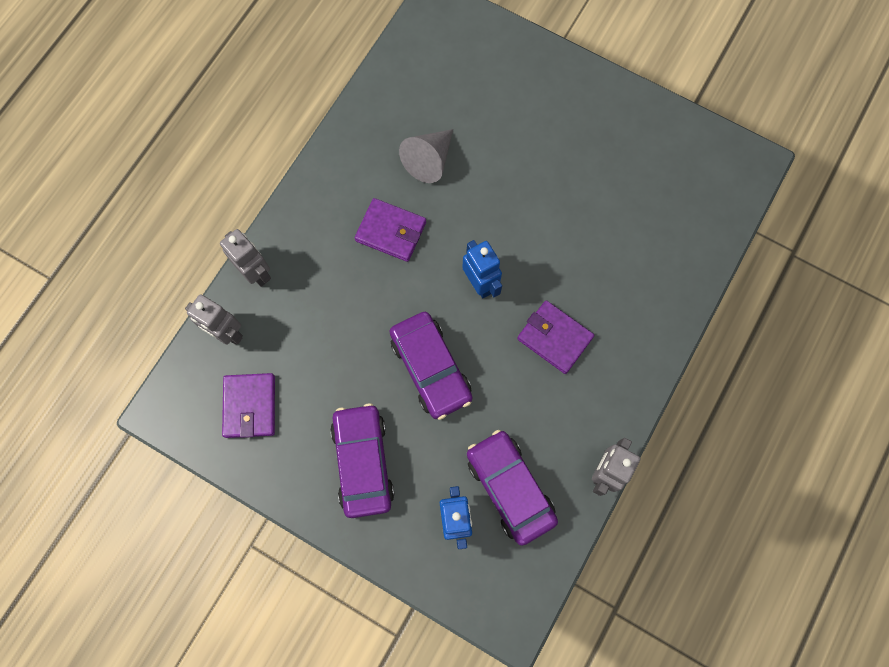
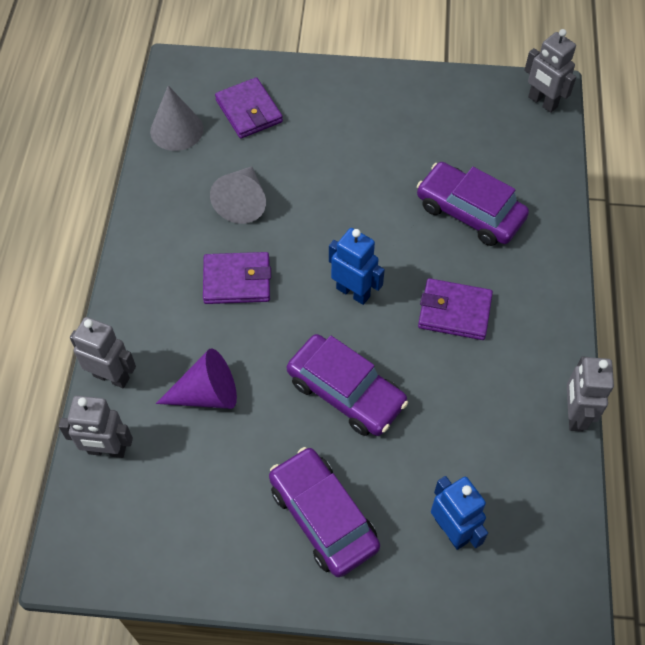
camera: 25 degrees left, 15 degrees down
(250, 406) = (169, 514): purple wallet -> purple wallet (249, 111)
(322, 320) = (207, 394): none -> purple cone
(406, 67) = (176, 130): none -> grey cone
(510, 488) = (490, 473): purple car -> purple car (470, 212)
(741, 172) = (542, 102): none -> grey robot

